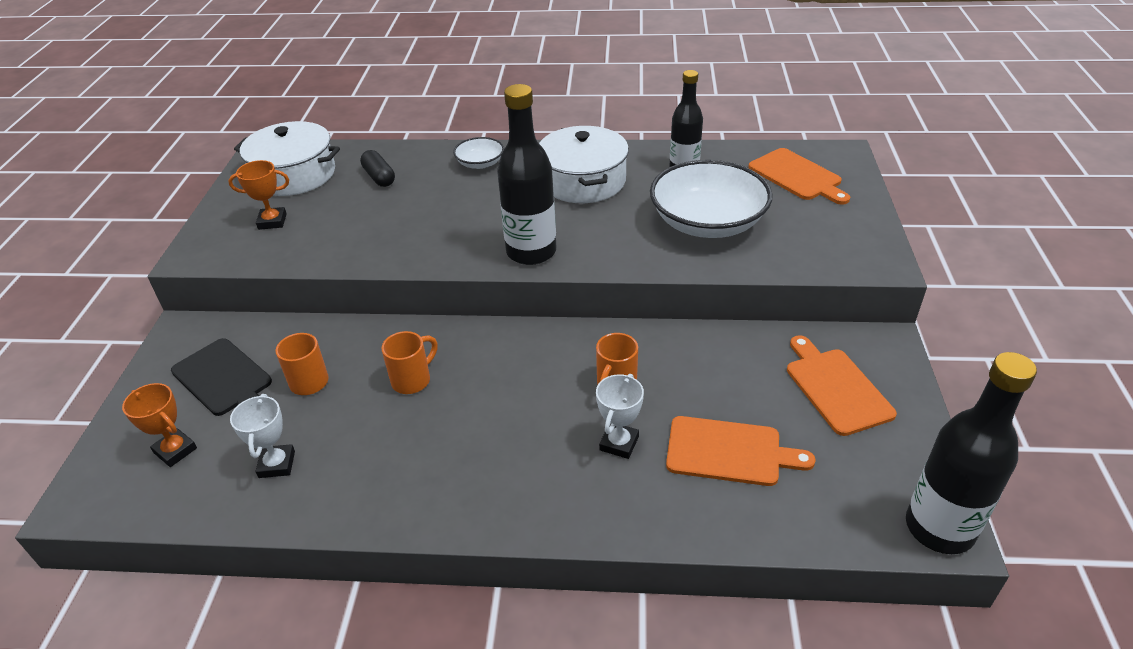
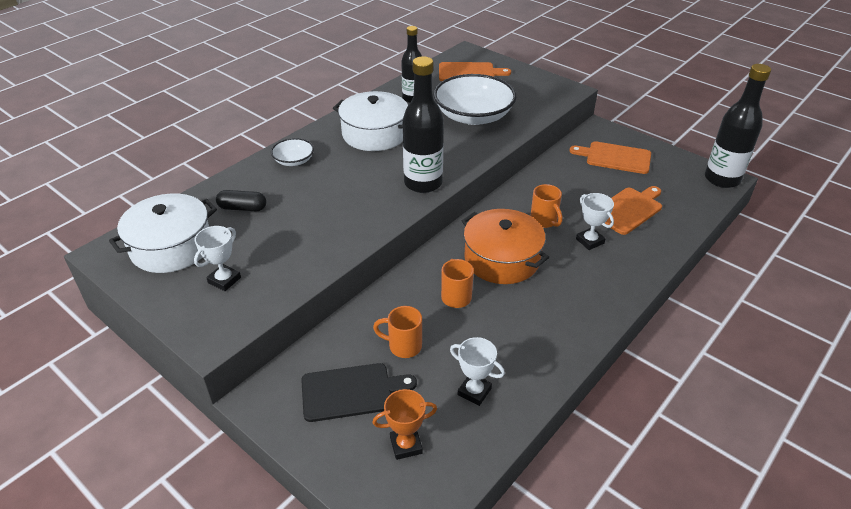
camera: 55 degrees left, 0 degrees up
(272, 221) = (224, 280): orange trophy -> white trophy
(508, 384) = (502, 259): none -> orange pot

